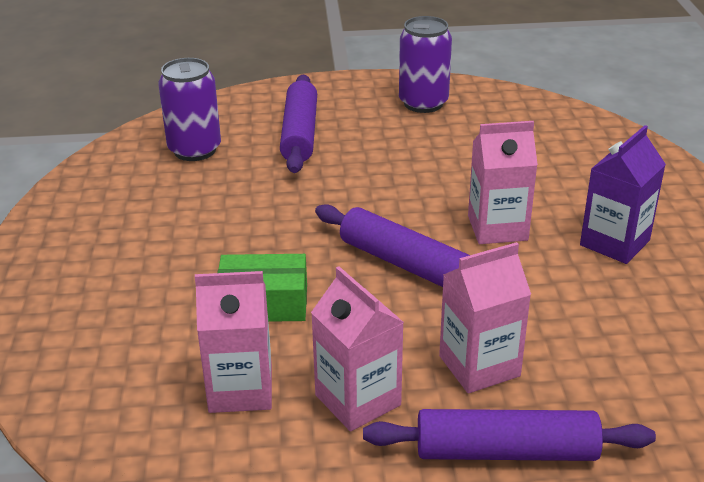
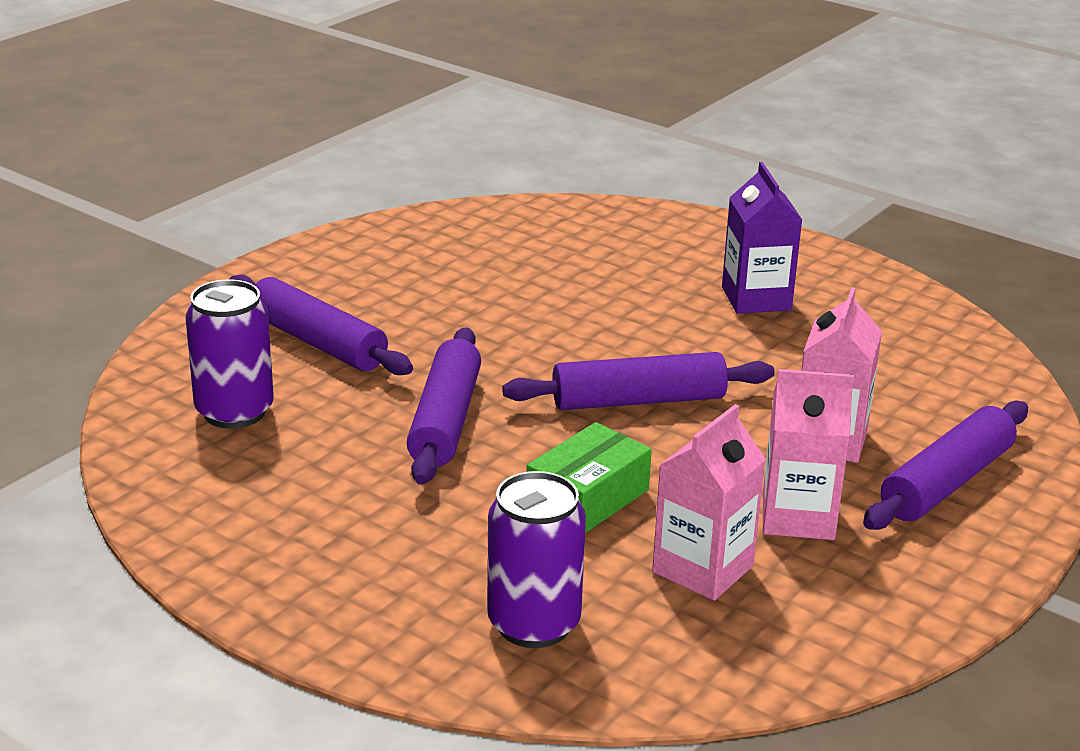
camera: 50 degrees left, 5 degrees down
(279, 212) = (445, 420): none -> purple rolling pin
(423, 103) = (384, 257): purple can -> purple can (534, 624)
(497, 228) = (654, 333): pink carton -> none

